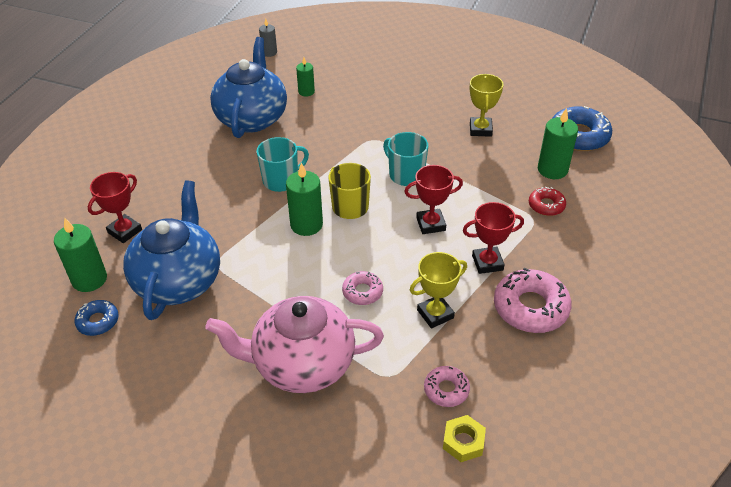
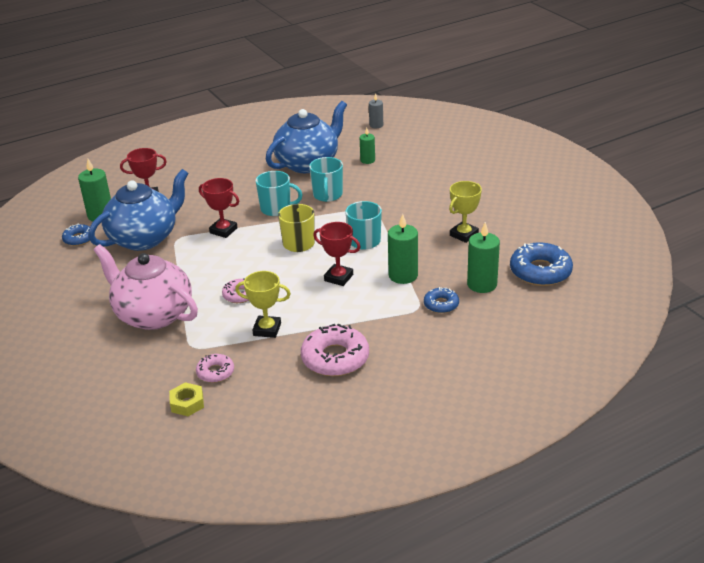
camera: 40 degrees right, 10 degrees down
(306, 225) = (257, 241): green candle -> green candle (403, 275)
(313, 143) = (327, 195): none -> turquoise mug
(487, 263) = (344, 318): red trophy -> red trophy (223, 230)
(546, 205) = (441, 304): red donut -> blue donut

